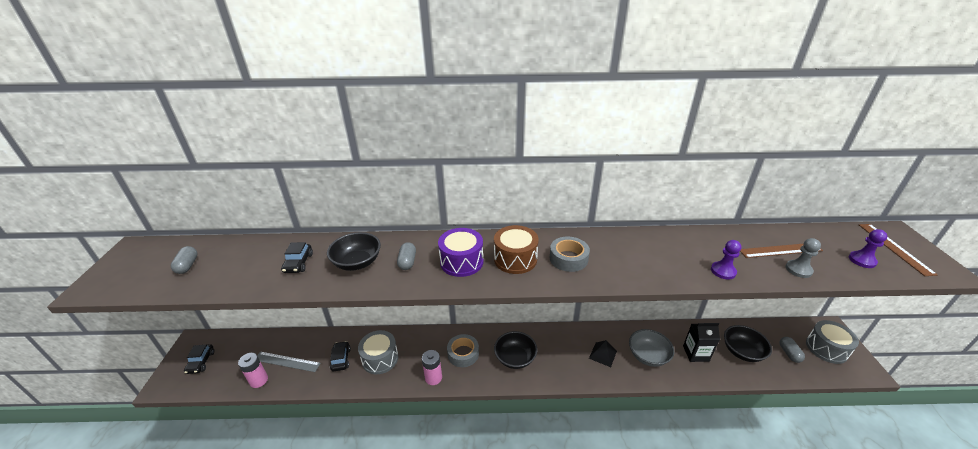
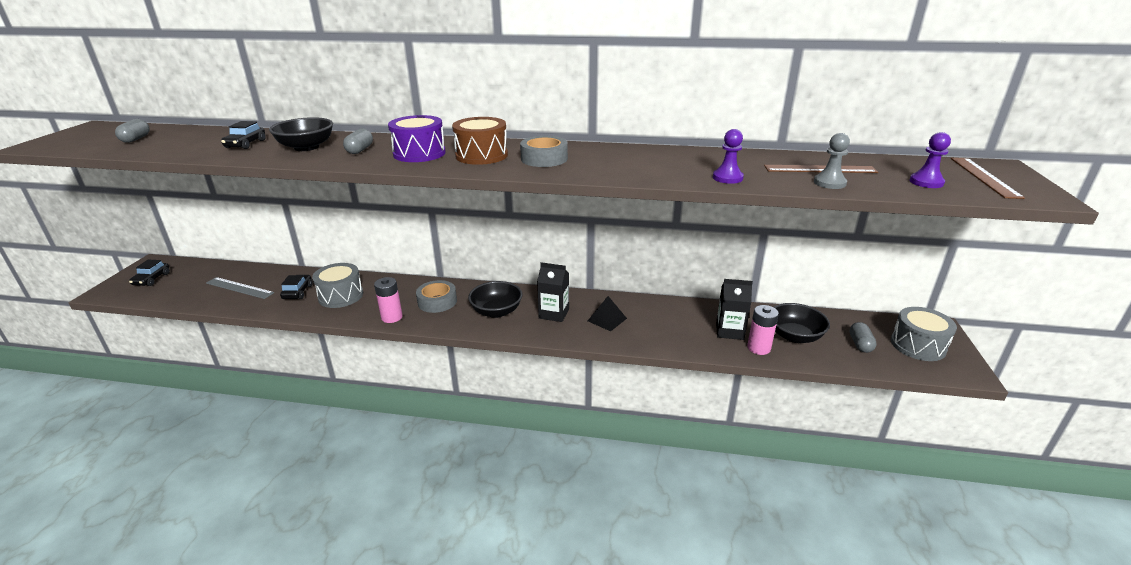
camera: 10 degrees right, 5 degrees down
(259, 380) = (202, 299): pink battery -> pink battery (758, 348)
(560, 354) = (554, 313): none -> black carton
(648, 356) = (664, 327): grey bowl -> none

